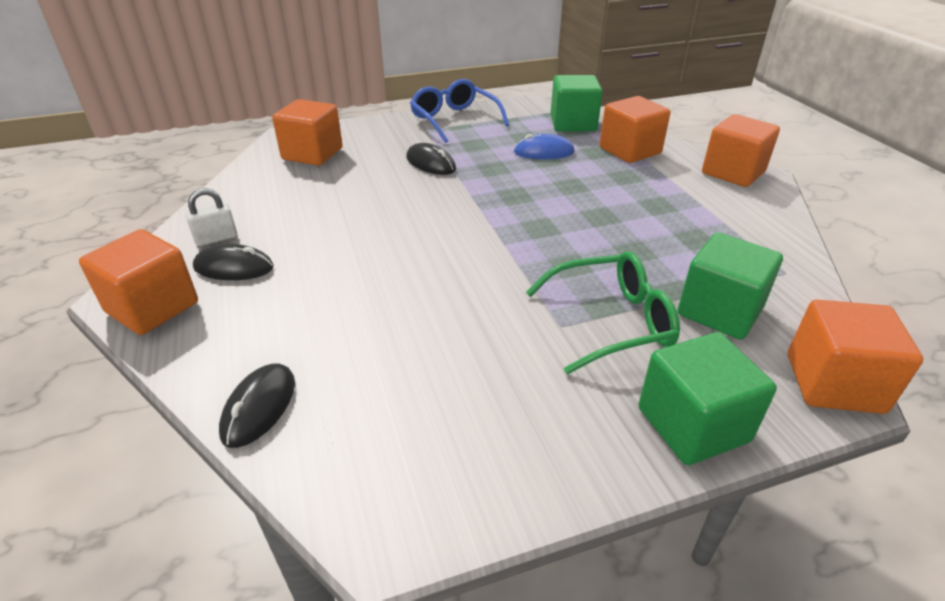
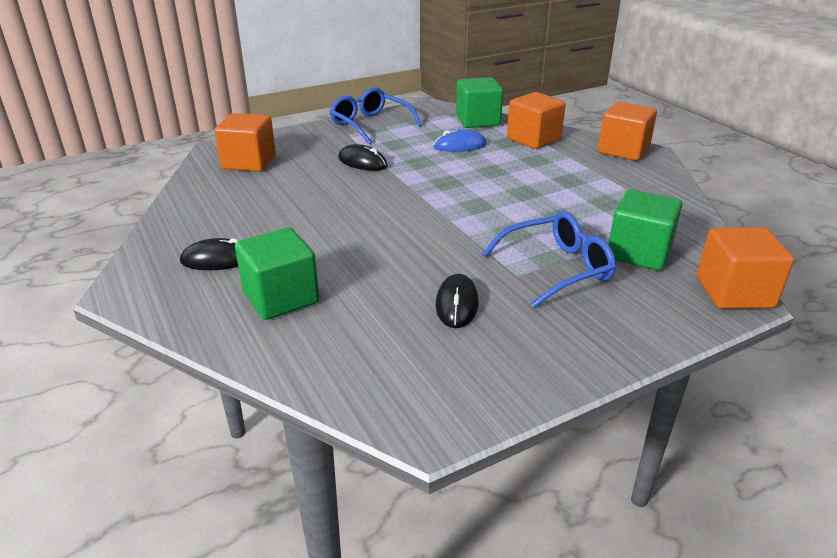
camera: 10 degrees left, 5 degrees down
(152, 307) = (157, 297): orange cube -> none
(216, 238) = (190, 238): white padlock -> none
(259, 407) = (289, 359): black mouse -> black mouse (456, 304)
(611, 321) = (557, 268): green glasses -> blue glasses
(692, 424) = (638, 331): green cube -> green cube (281, 297)

